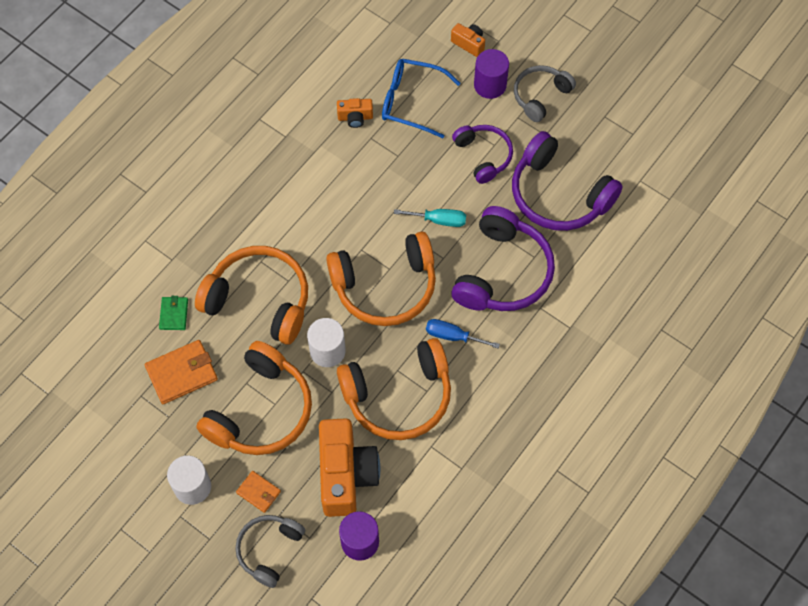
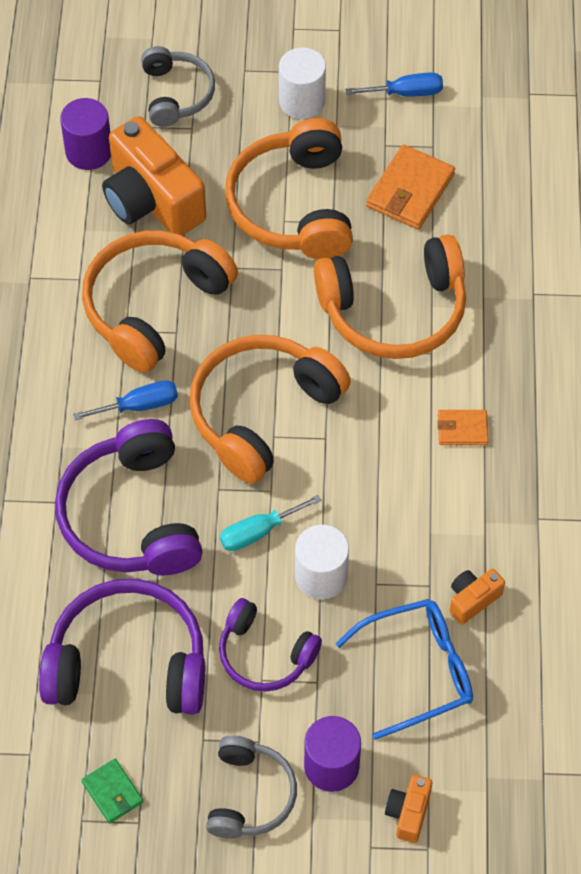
camera: 145 degrees right, 5 degrees down
(122, 447) = (406, 93): none -> blue screwdriver
(174, 314) = (475, 240): green wallet -> green wallet (112, 792)
(258, 492) = (230, 134): orange wallet -> orange wallet (462, 429)
(327, 351) = (271, 305): white cylinder -> white cylinder (321, 576)
(469, 44) = (408, 813): orange camera -> orange camera turned 105 degrees clockwise

